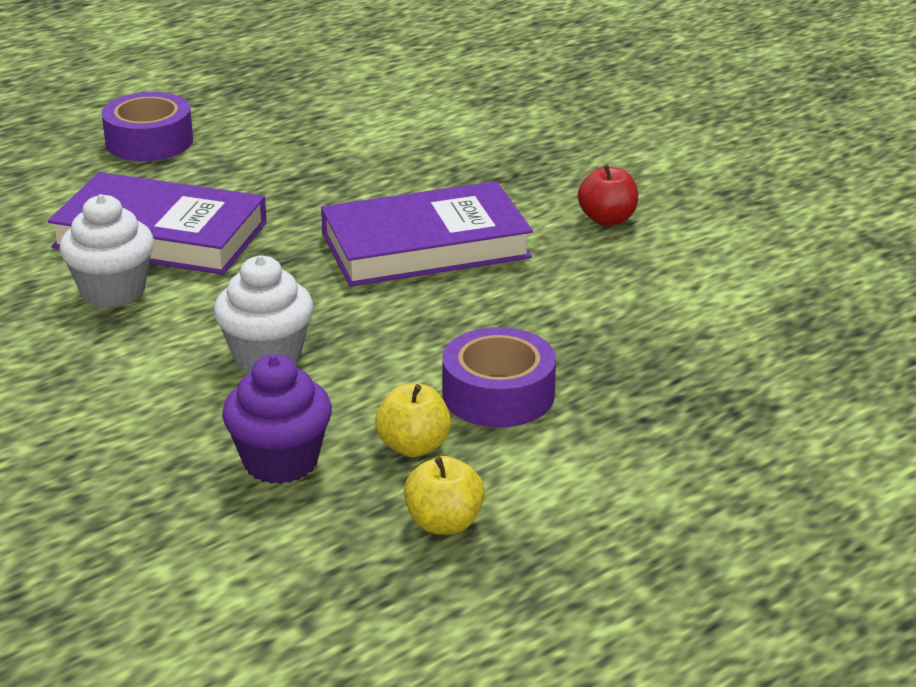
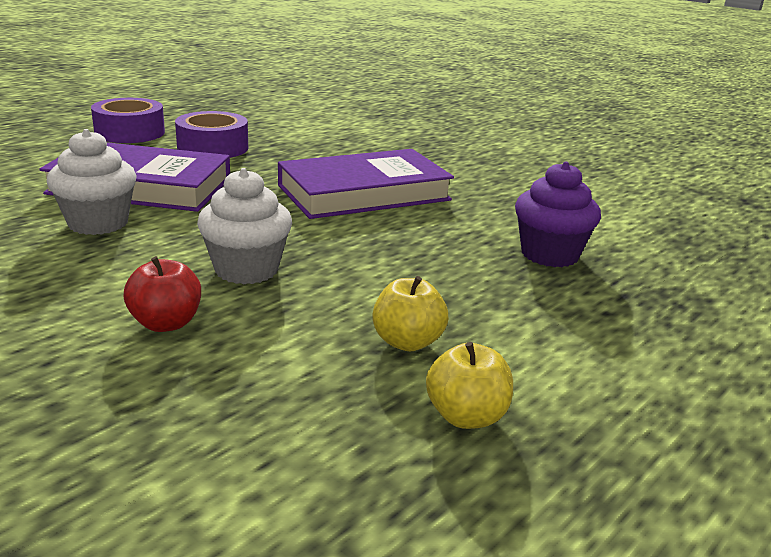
camera: 10 degrees left, 5 degrees down
(280, 462) = (277, 360): purple cupcake -> purple cupcake (549, 254)
(498, 394) = (468, 296): purple tape -> purple tape (213, 147)
(607, 219) = (497, 178): red apple -> red apple (166, 323)

